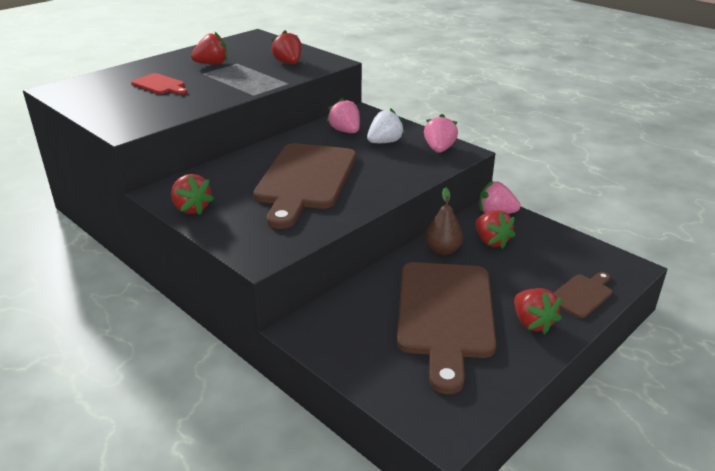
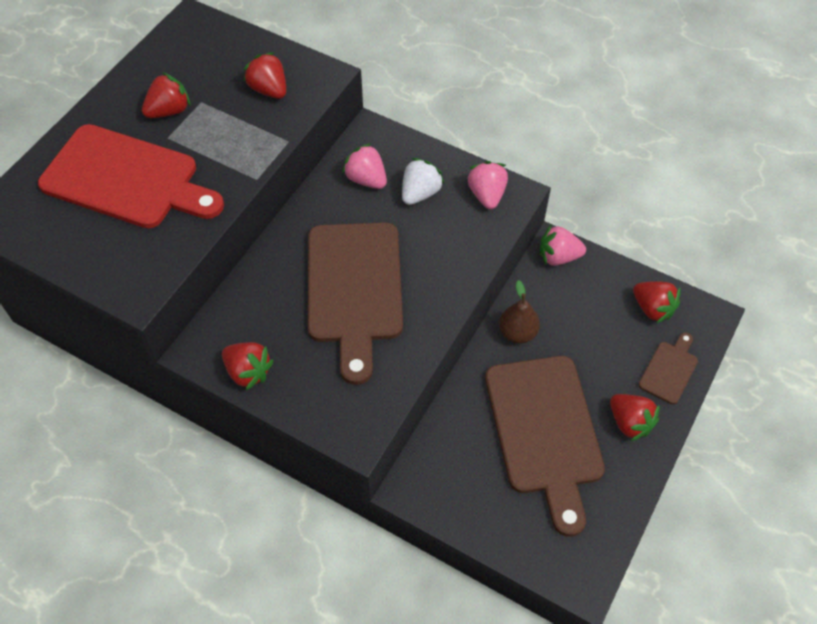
camera: 15 degrees left, 25 degrees up
(160, 85) = (126, 179): red cutting board -> red cutting board, size x2.20
(491, 241) = (564, 307): red strawberry -> red strawberry (652, 309)

